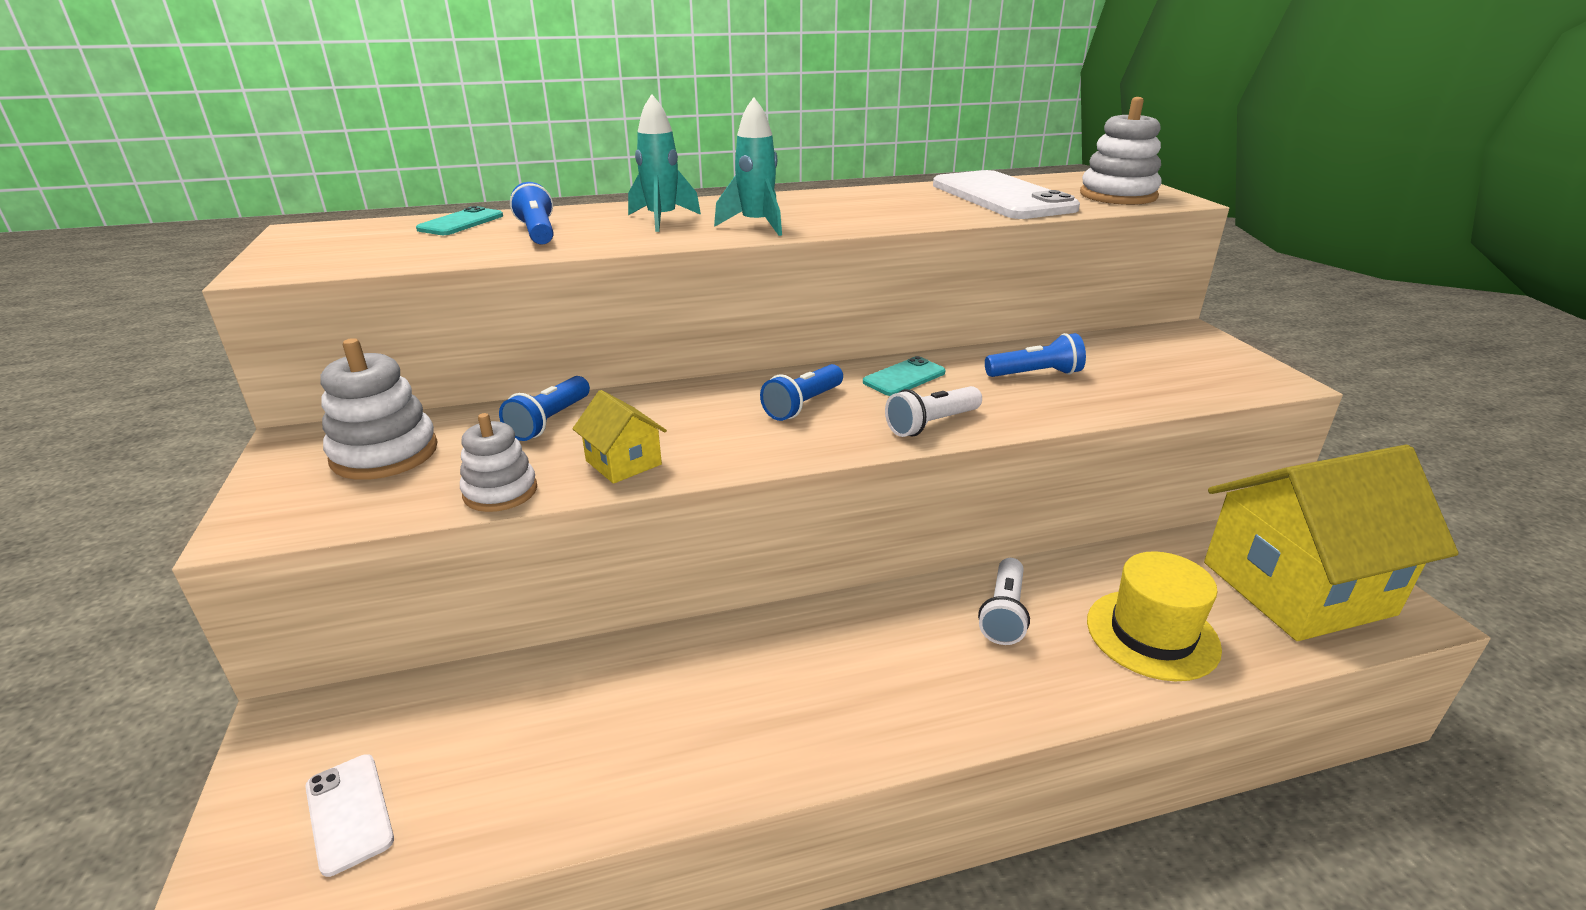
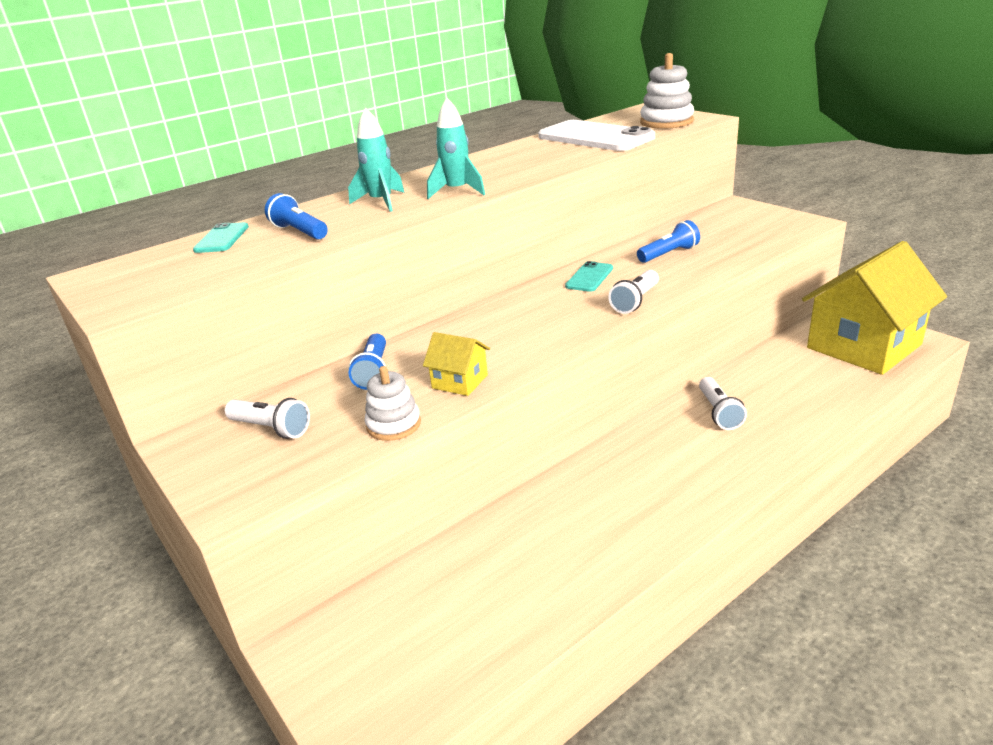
camera: 20 degrees left, 0 degrees up
(349, 813) = (405, 675): white phone -> none
(385, 453) = (271, 428): white stacking toy -> white flashlight
(803, 405) = (542, 312): blue flashlight -> none
(1152, 634) = (807, 396): yellow hat -> none

